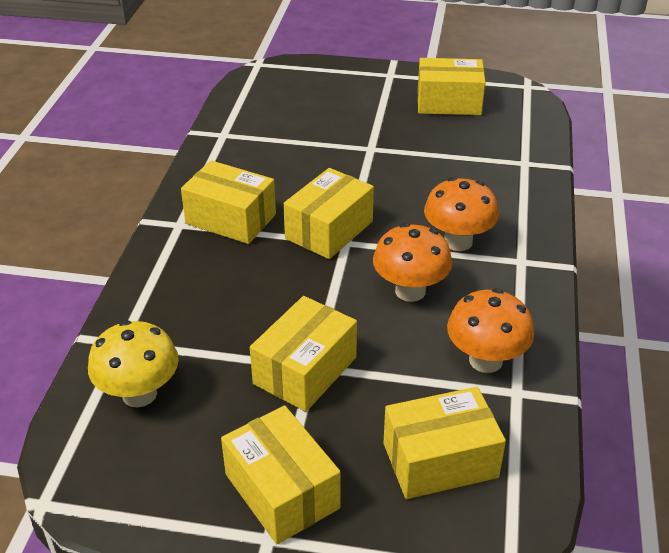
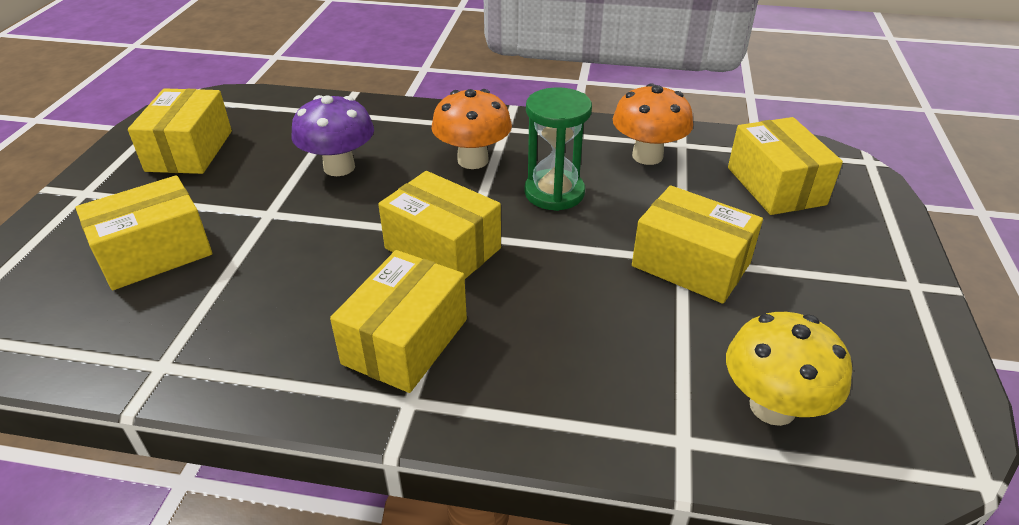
camera: 90 degrees left, 0 degrees up
(281, 491) = (857, 277): yellow box -> yellow box (155, 253)
(410, 291) = (554, 193): orange mushroom -> green hourglass
(436, 171) = (339, 167): none -> purple mushroom

